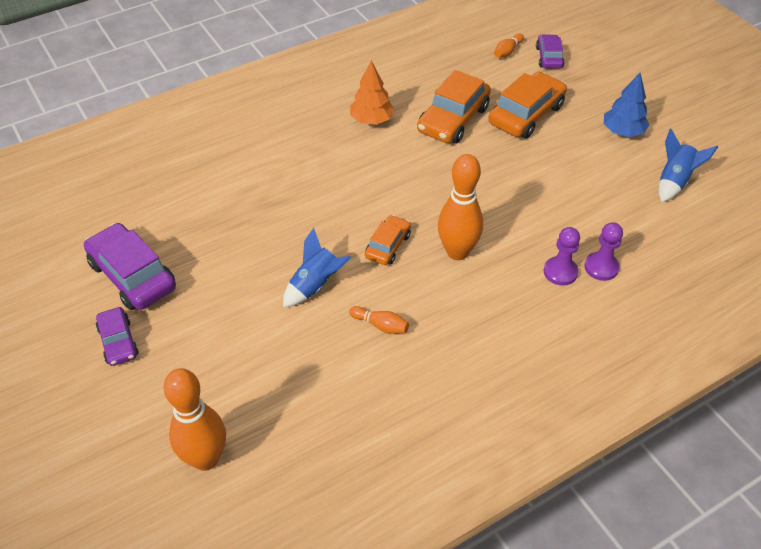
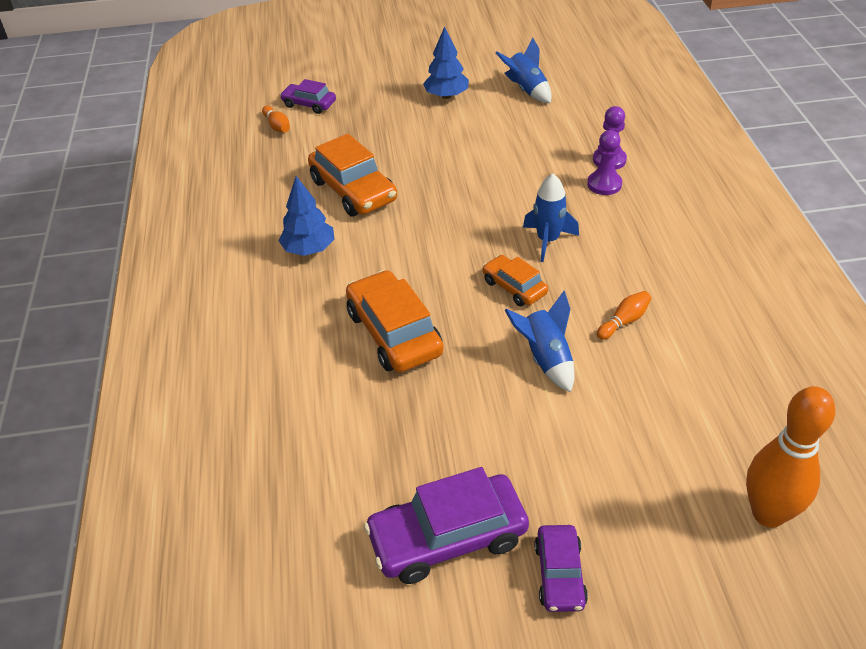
camera: 65 degrees left, 5 degrees down
(118, 342) = (560, 574): purple car -> purple car turned 90 degrees clockwise
(371, 120) = (309, 249): orange tree -> blue tree
(457, 252) = (547, 240): orange bowling pin -> blue rocket
(526, 114) = (382, 142): orange car -> orange car (394, 333)

